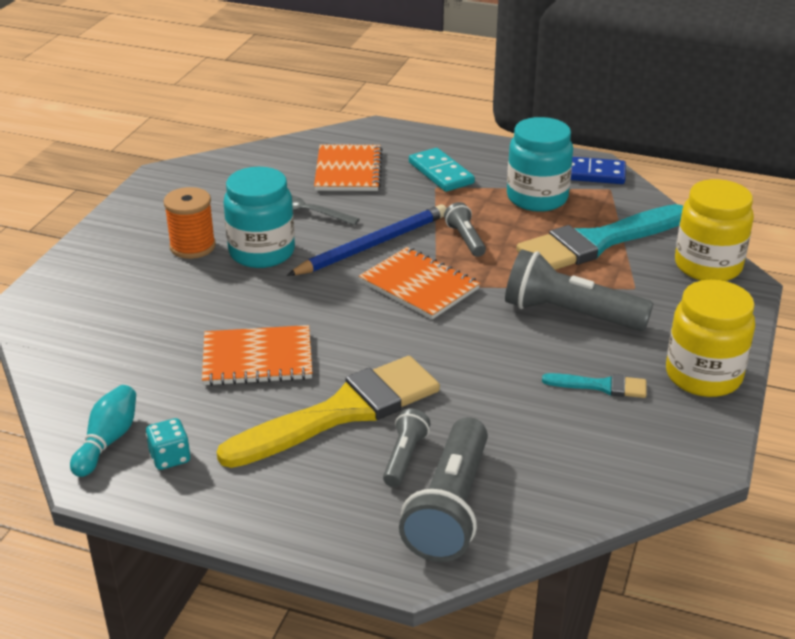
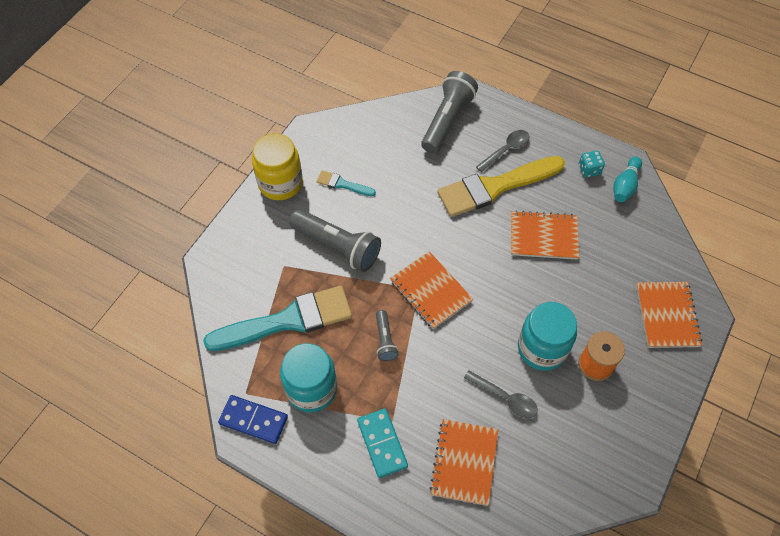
camera: 170 degrees left, 25 degrees up
(84, 296) = (667, 315): none -> orange notebook
(327, 471) = (506, 150): none -> grey spoon
(372, 245) = (457, 344): blue pencil -> none
(404, 457) = (464, 152): grey flashlight -> none
(708, 266) = (222, 280): yellow jar -> none

